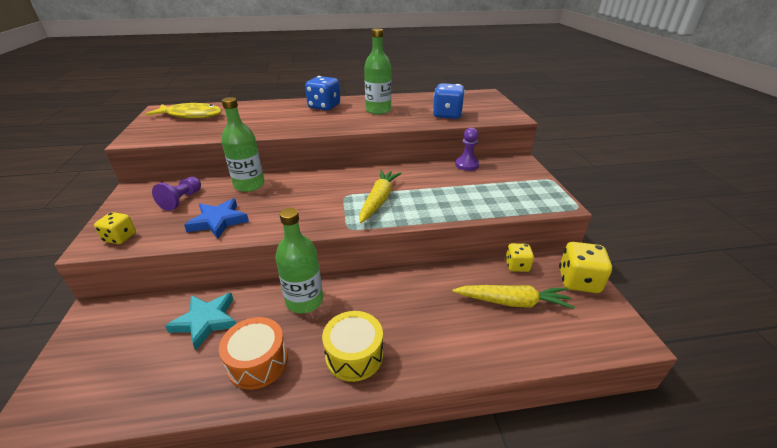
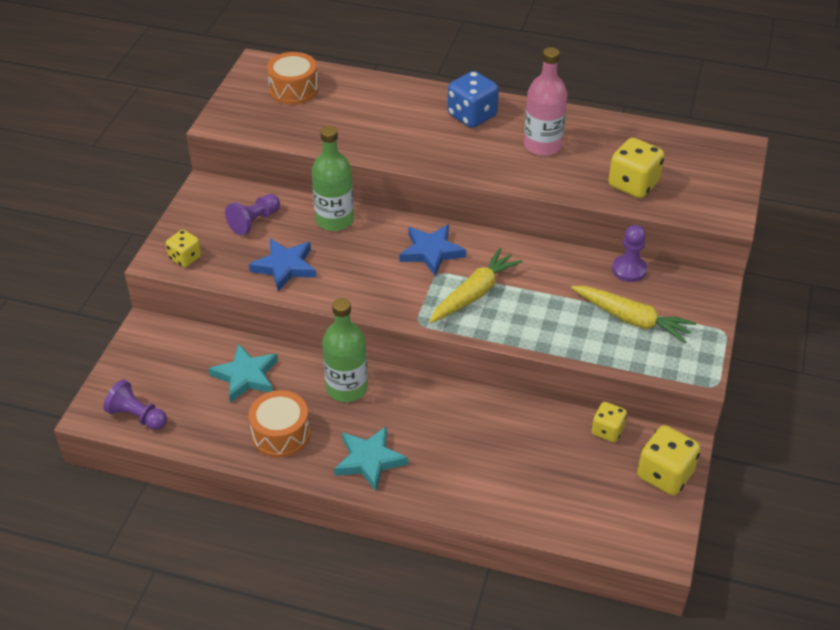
camera: 25 degrees right, 10 degrees up
(88, 402) = (137, 416): none -> purple pawn
(191, 115) = (293, 89): yellow fish -> orange drum
(332, 185) = (431, 252): none -> blue star
(354, 355) = (369, 460): yellow drum -> turquoise star
(378, 110) = (542, 145): green bottle -> pink bottle
(447, 115) = (633, 184): blue dice -> yellow dice
(512, 302) = (565, 469): yellow carrot -> yellow carrot (632, 319)

